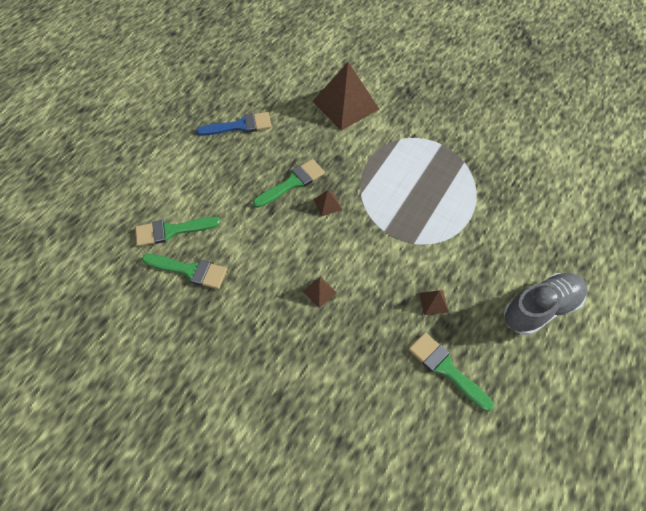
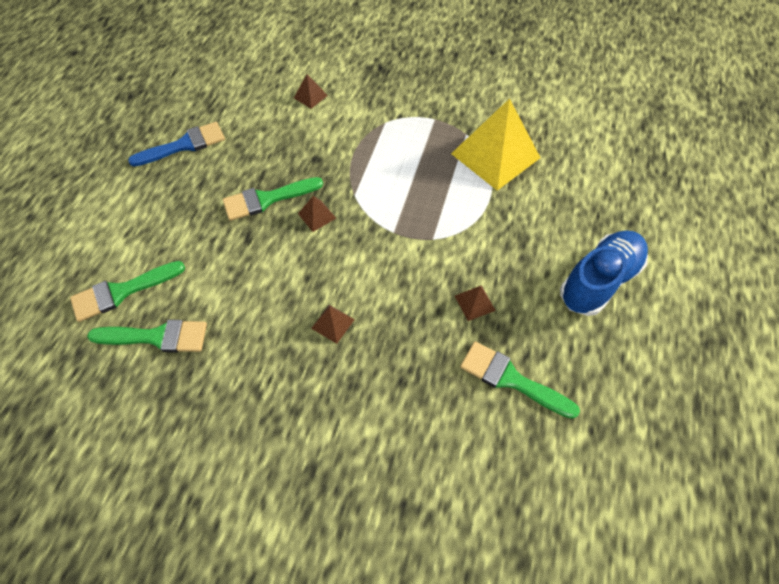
camera: 15 degrees left, 0 degrees up
(292, 183) = (267, 199): green brush -> green brush turned 150 degrees counterclockwise
(345, 105) = (310, 96): brown pyramid -> brown pyramid, size x0.41
(483, 185) = (495, 155): none -> yellow pyramid
(540, 308) = (598, 280): grey shoe -> blue shoe

